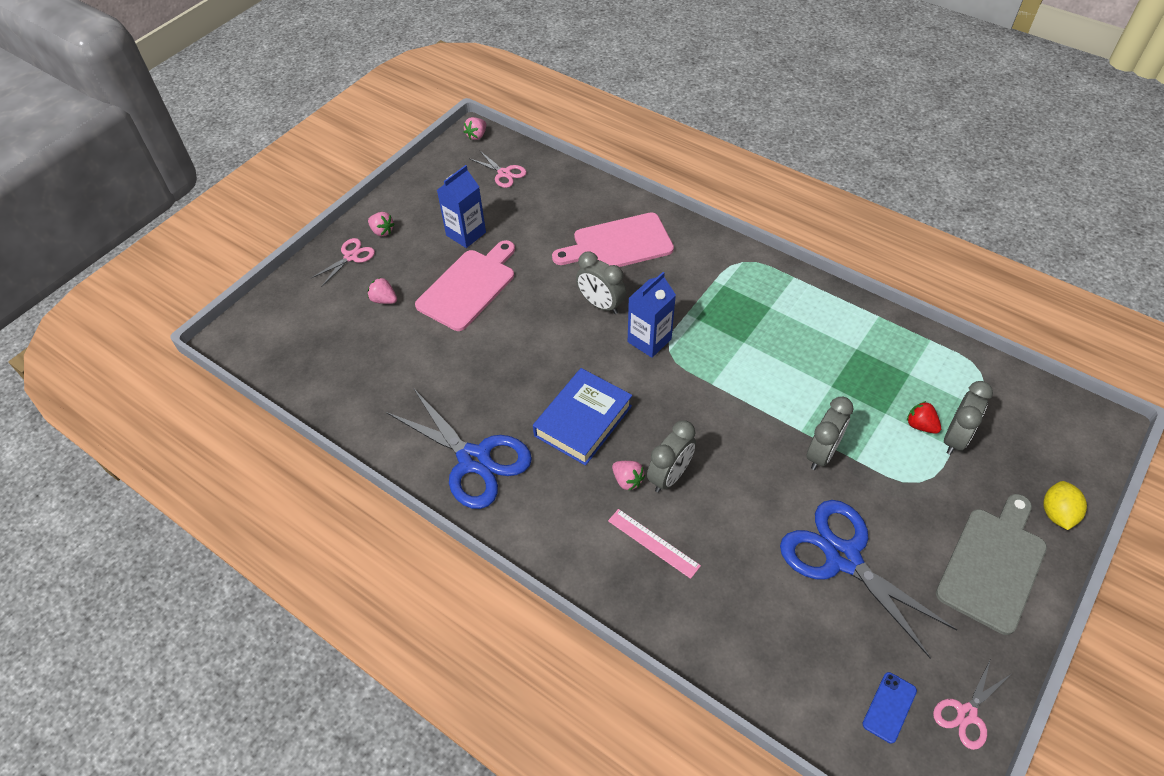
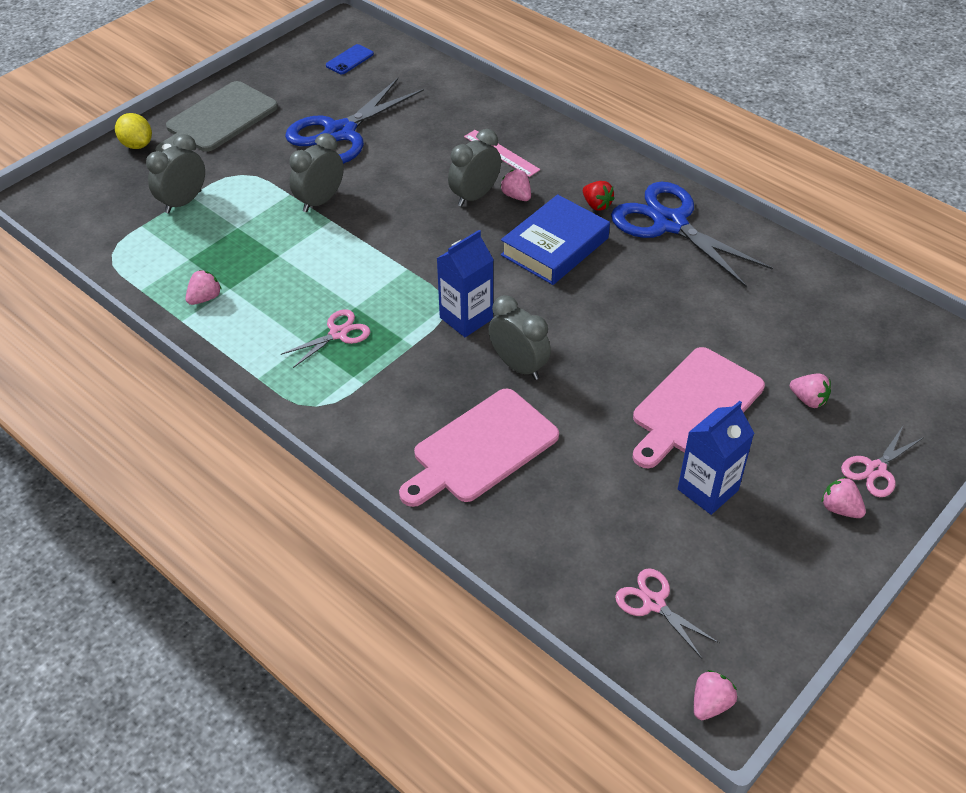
camera: 175 degrees left, 5 degrees down
(618, 244) = (481, 449): pink cutting board -> pink cutting board turned 150 degrees clockwise
(842, 557) = (340, 133): blue scissors -> blue scissors turned 75 degrees clockwise
(872, 337) = (205, 298): none -> pink strawberry
(920, 425) = (209, 214): red strawberry -> red strawberry (596, 205)
(966, 714) = (297, 54): pink scissors -> pink scissors (338, 333)
(1057, 513) = (137, 145): yellow lemon -> yellow lemon turned 60 degrees counterclockwise

